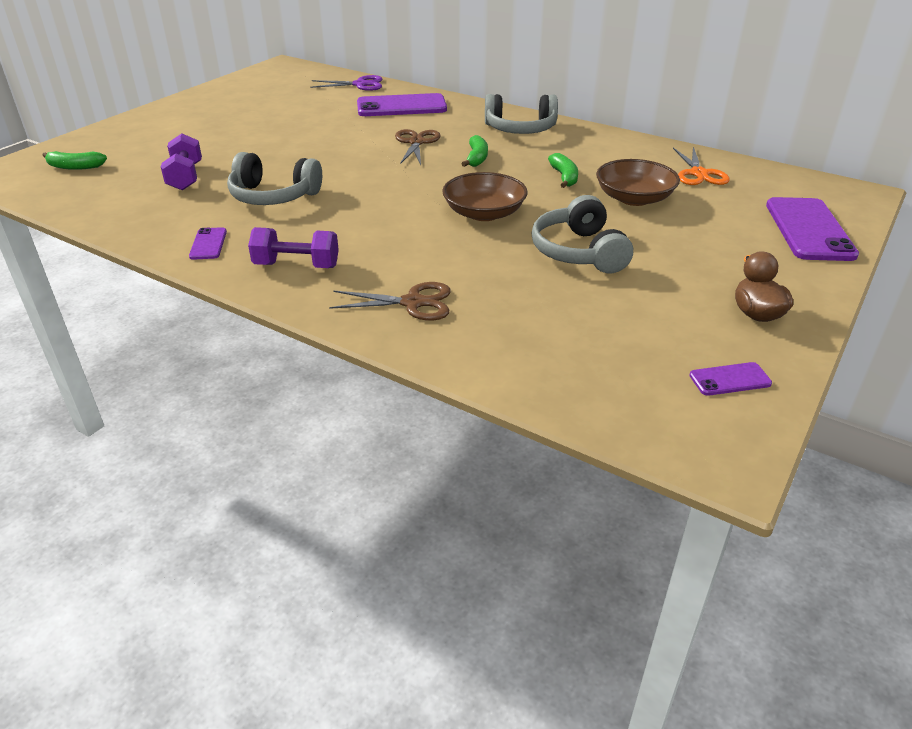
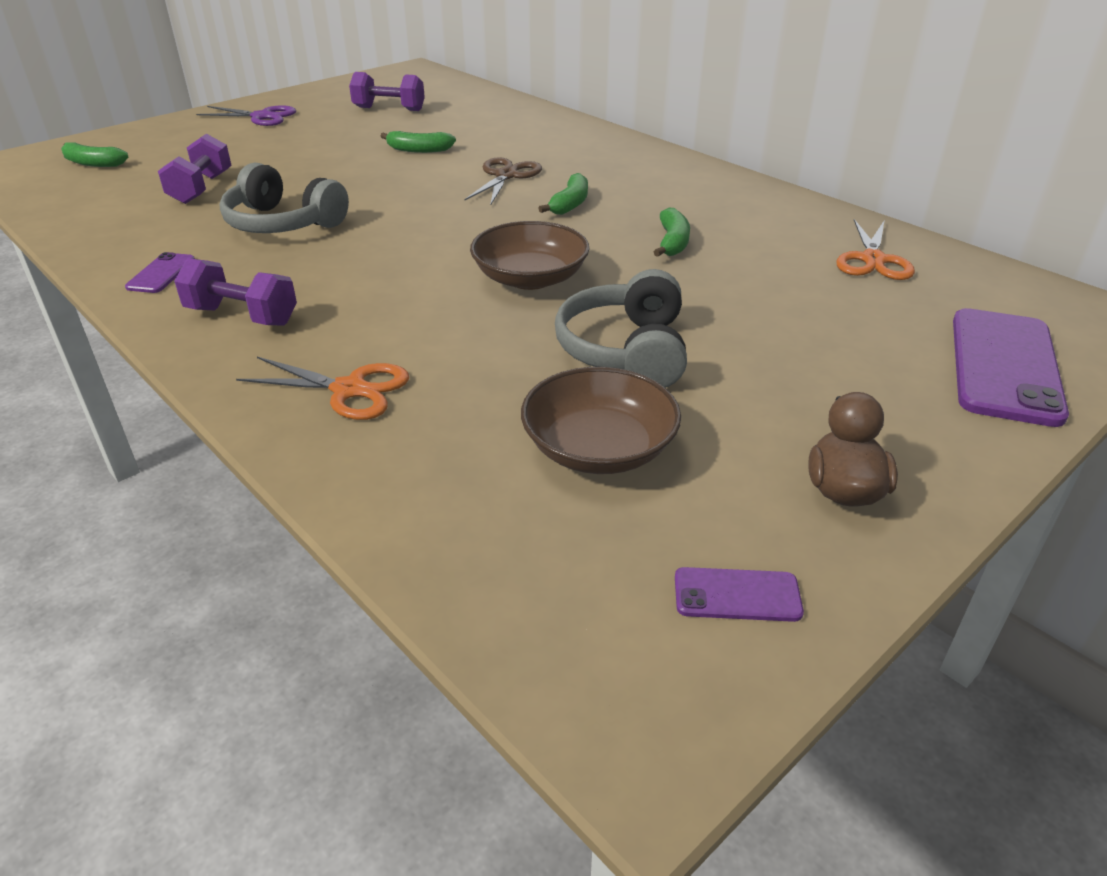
camera: 15 degrees right, 0 degrees up
(288, 99) = (389, 109): none -> purple dumbbell
(336, 129) = (418, 150): none -> green banana
(360, 84) = (487, 99): purple scissors -> purple scissors (262, 117)
(401, 106) = (519, 130): purple phone -> none
(413, 303) = (349, 390): brown scissors -> orange scissors
(520, 129) = (653, 173): grey headphones -> none
(634, 198) = (754, 284): brown bowl -> brown bowl (599, 448)

